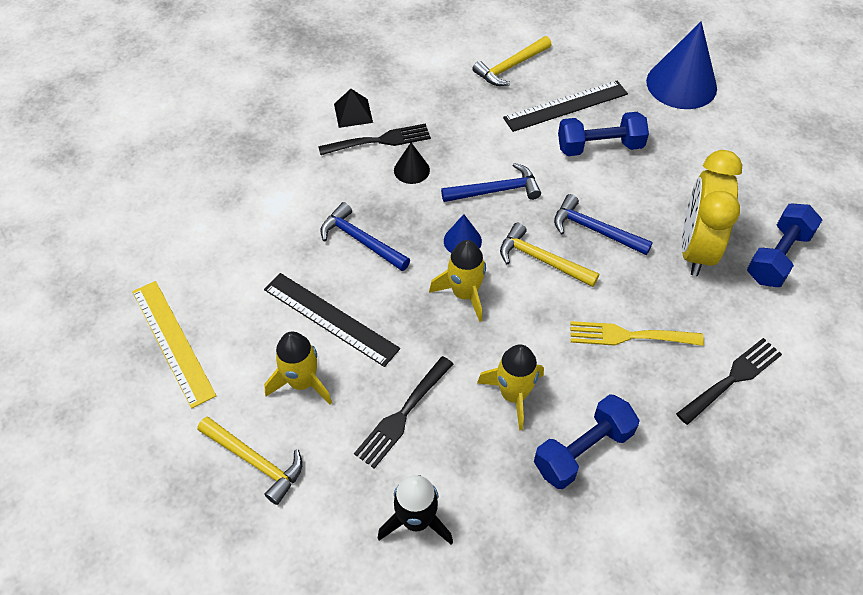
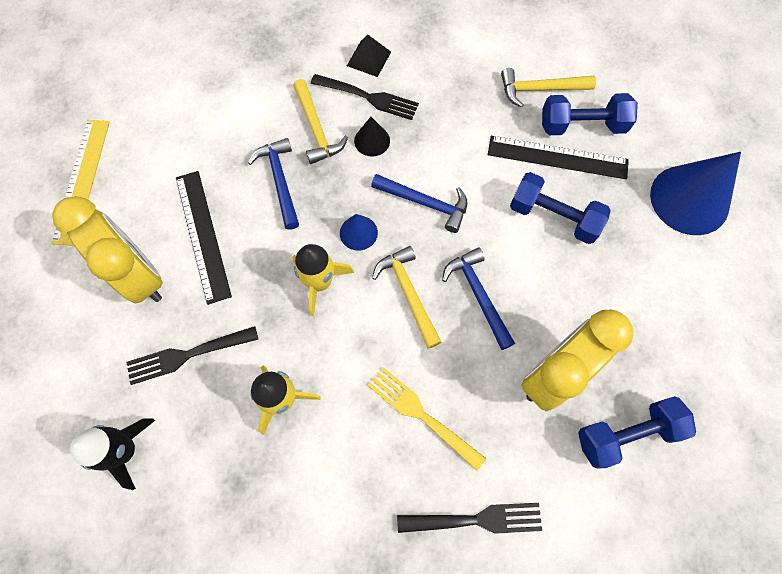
camera: 35 degrees right, 15 degrees up
(255, 461) = (59, 318): yellow hammer -> yellow hammer (316, 129)
(302, 382) = (140, 276): yellow rocket -> yellow clock
(583, 451) = (294, 489): blue dumbbell -> blue dumbbell (582, 126)

